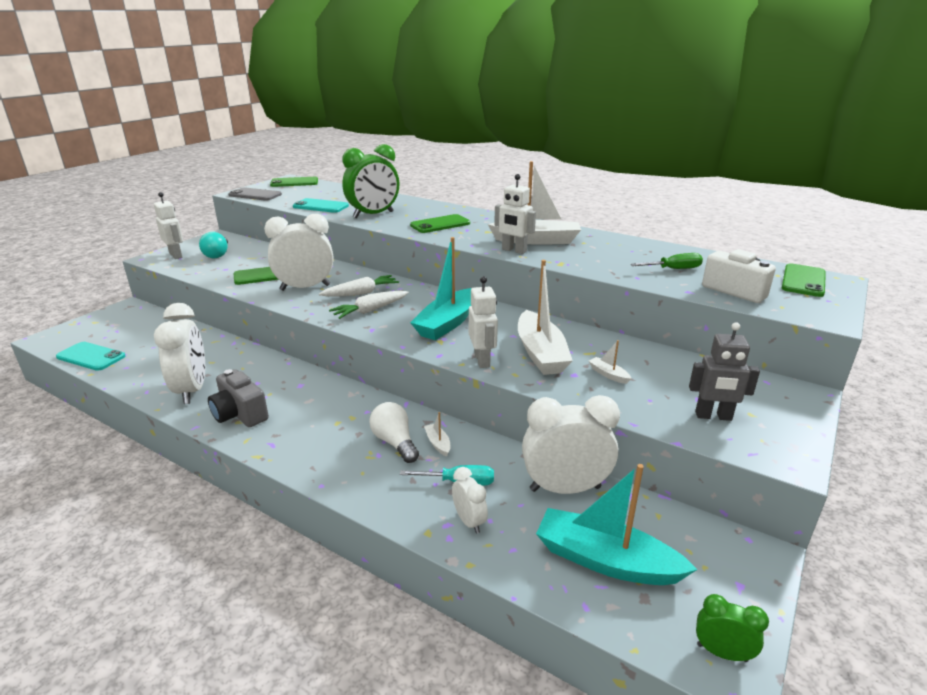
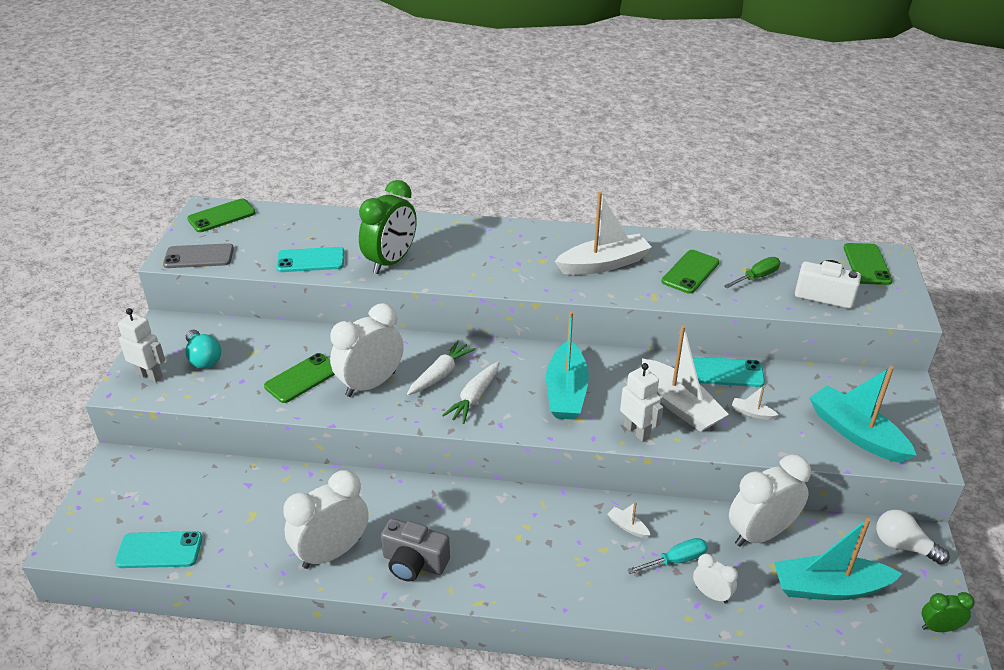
camera: 25 degrees left, 10 degrees up
(192, 390) = (332, 552): white clock -> white clock turned 90 degrees counterclockwise
(395, 442) = (590, 540): white light bulb -> white light bulb (903, 546)
(440, 224) = (482, 261): green phone -> green phone (690, 272)
(514, 250) = (595, 288): white robot -> none
(608, 343) = (727, 372): none -> turquoise phone
(713, 416) = (856, 433): grey robot -> turquoise boat

